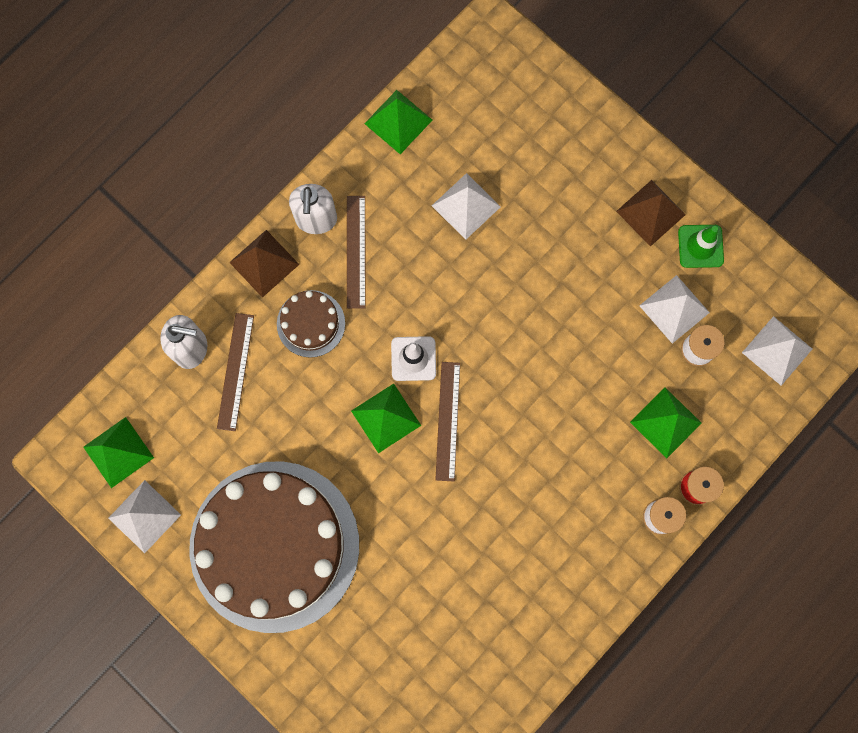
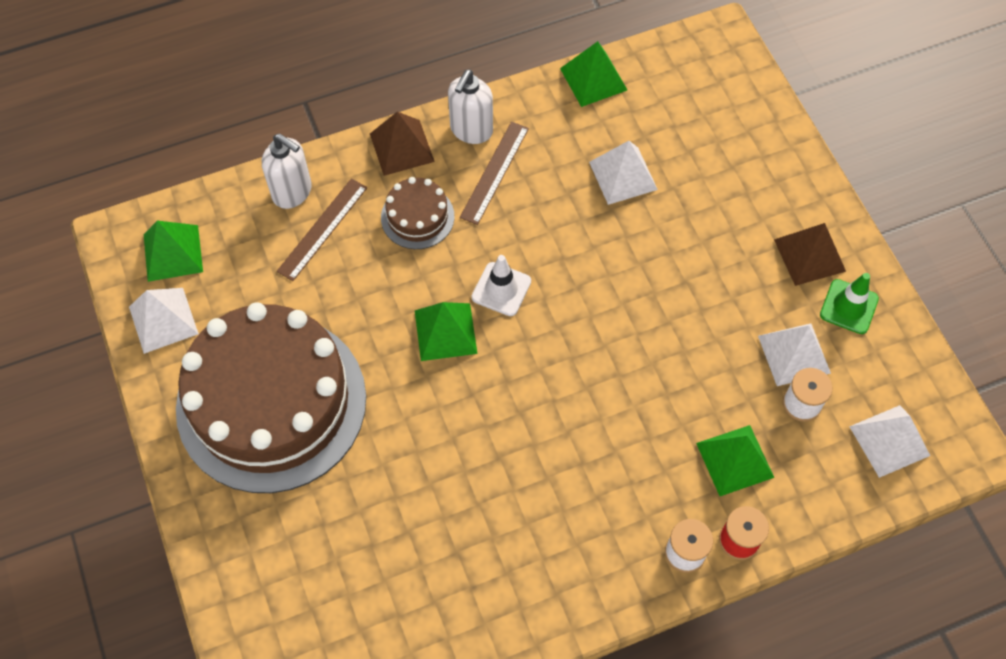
camera: 25 degrees right, 15 degrees down
(447, 421) = (506, 361): brown ruler -> none

